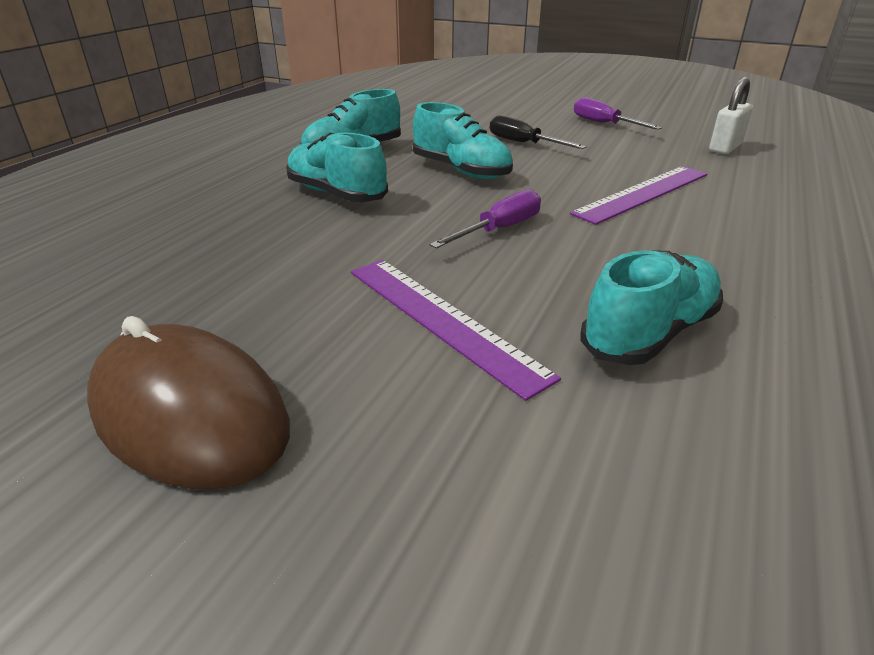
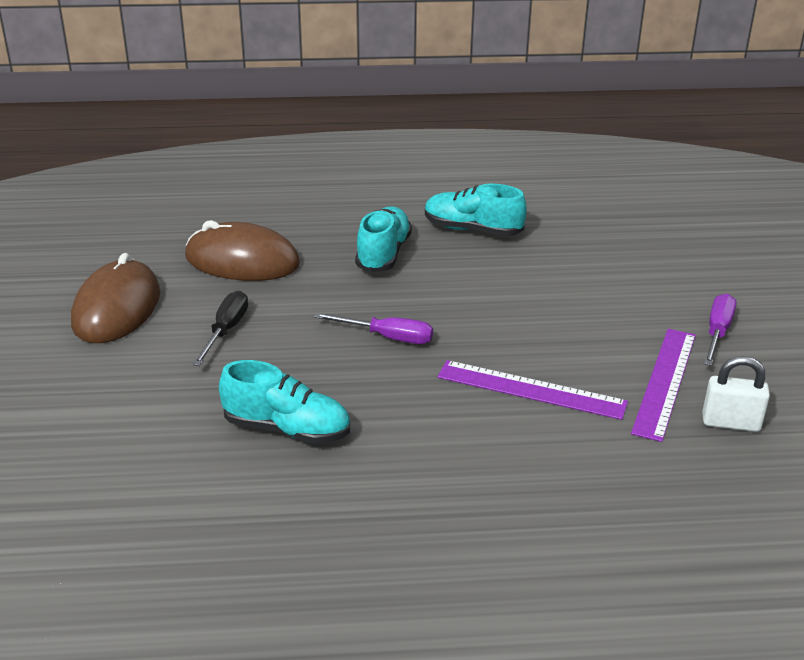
camera: 60 degrees right, 0 degrees up
(224, 271) = (242, 261): none -> brown mouse
(442, 320) = (245, 350): purple ruler -> purple ruler (664, 382)
(461, 171) = (486, 289): turquoise shoe -> none
(523, 143) = (592, 301): black screwdriver -> black screwdriver (226, 330)

